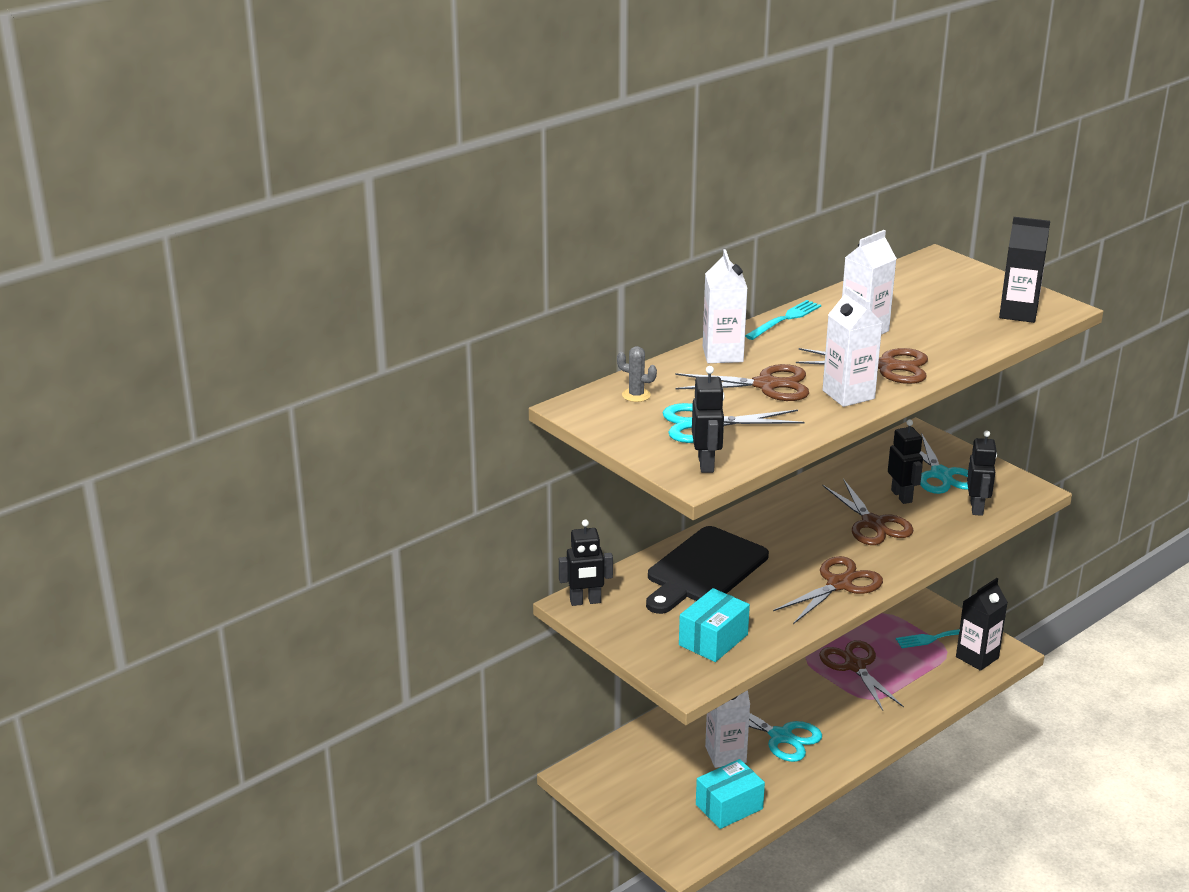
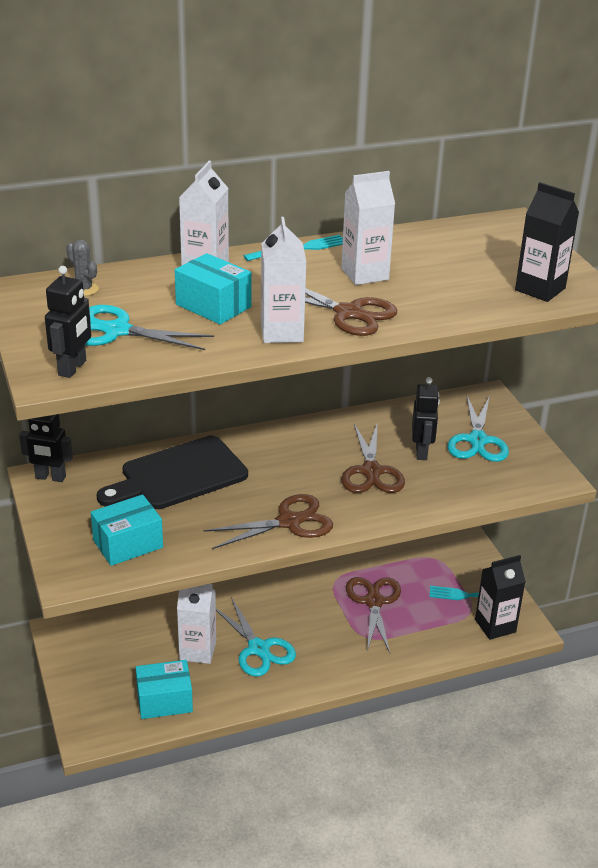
camera: 20 degrees right, 5 degrees up
(766, 385) = (213, 306): brown scissors -> turquoise box
(977, 508) = (486, 481): black robot -> none

